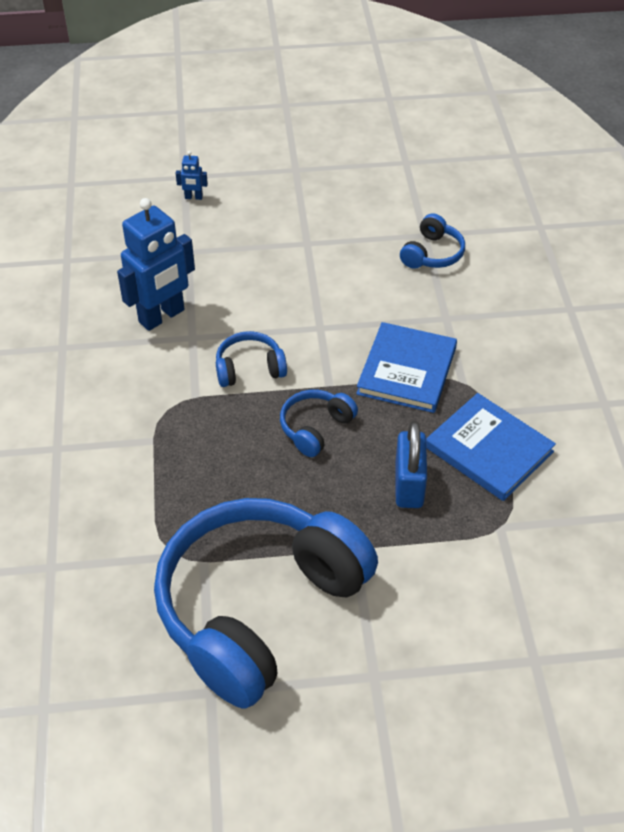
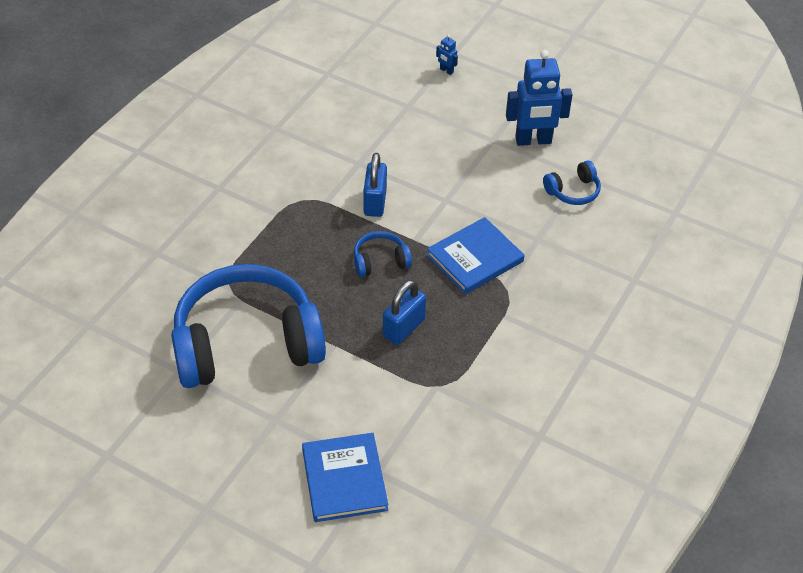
camera: 35 degrees right, 0 degrees up
(162, 316) = (352, 140): blue robot -> blue robot (533, 141)
(249, 368) = (375, 202): blue headphones -> blue padlock
(489, 449) = (478, 337): blue book -> blue book (344, 479)

